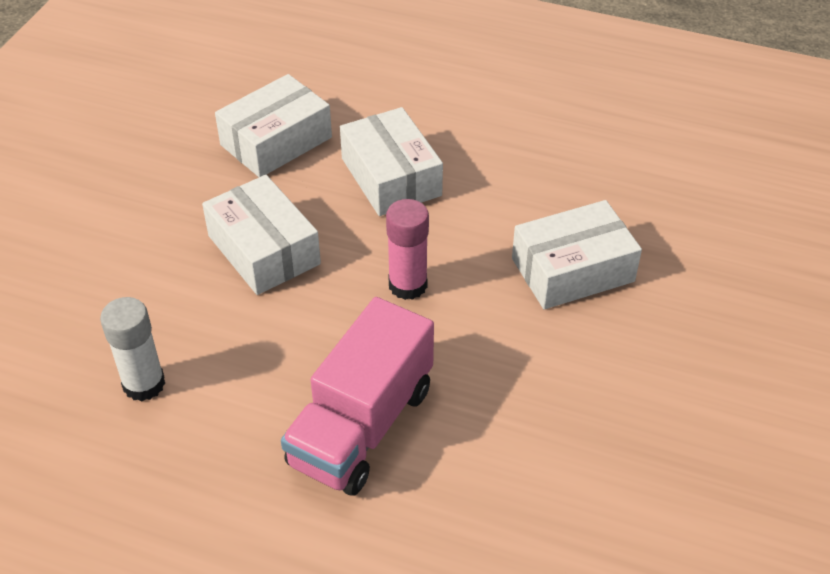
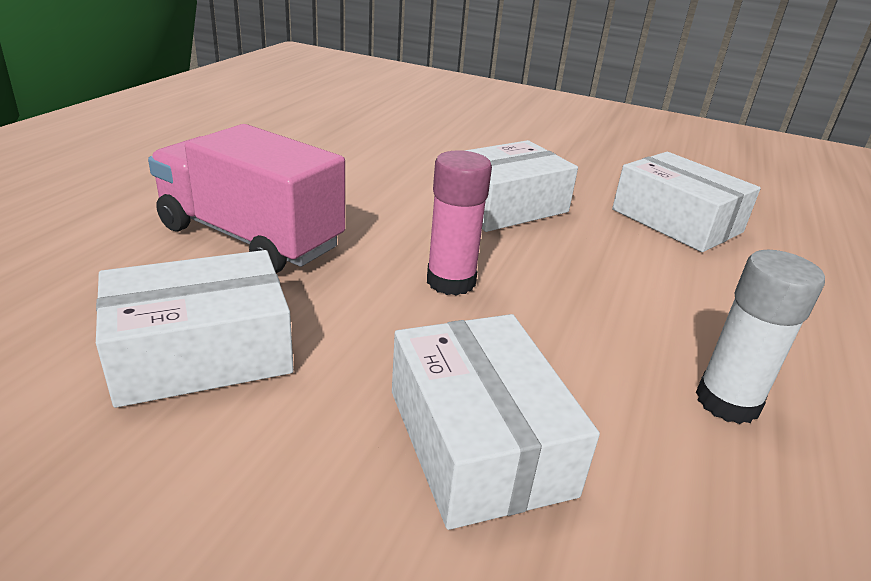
camera: 90 degrees right, 15 degrees down
(144, 384) = (346, 154): white glue stick -> white glue stick (727, 402)
(391, 177) = (646, 286): white box -> white box (201, 352)

